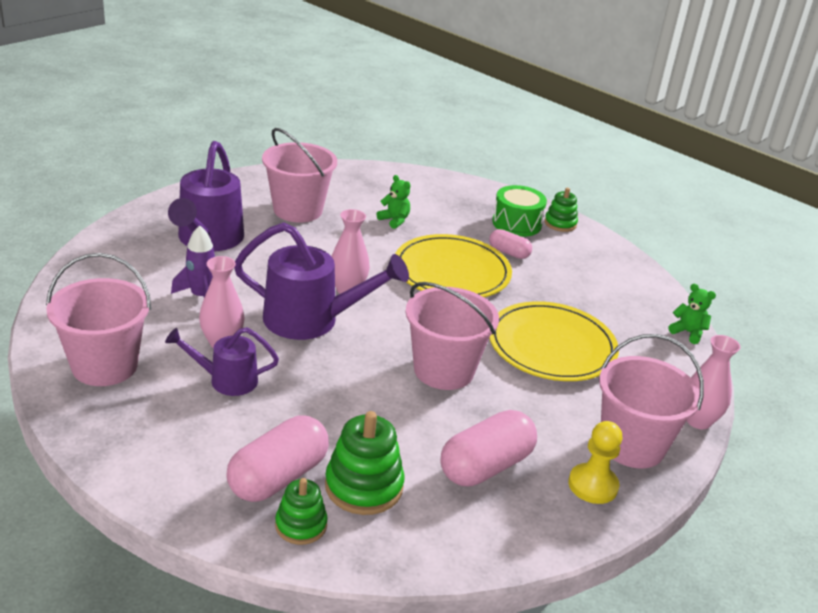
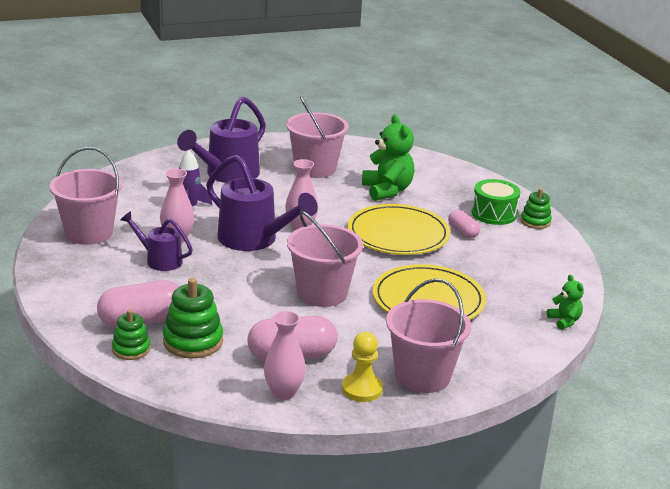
camera: 30 degrees right, 5 degrees down
(394, 220) = (387, 190): green teddy bear -> green teddy bear, size x1.90
(698, 421) = (500, 377): pink vase -> pink vase (283, 392)

